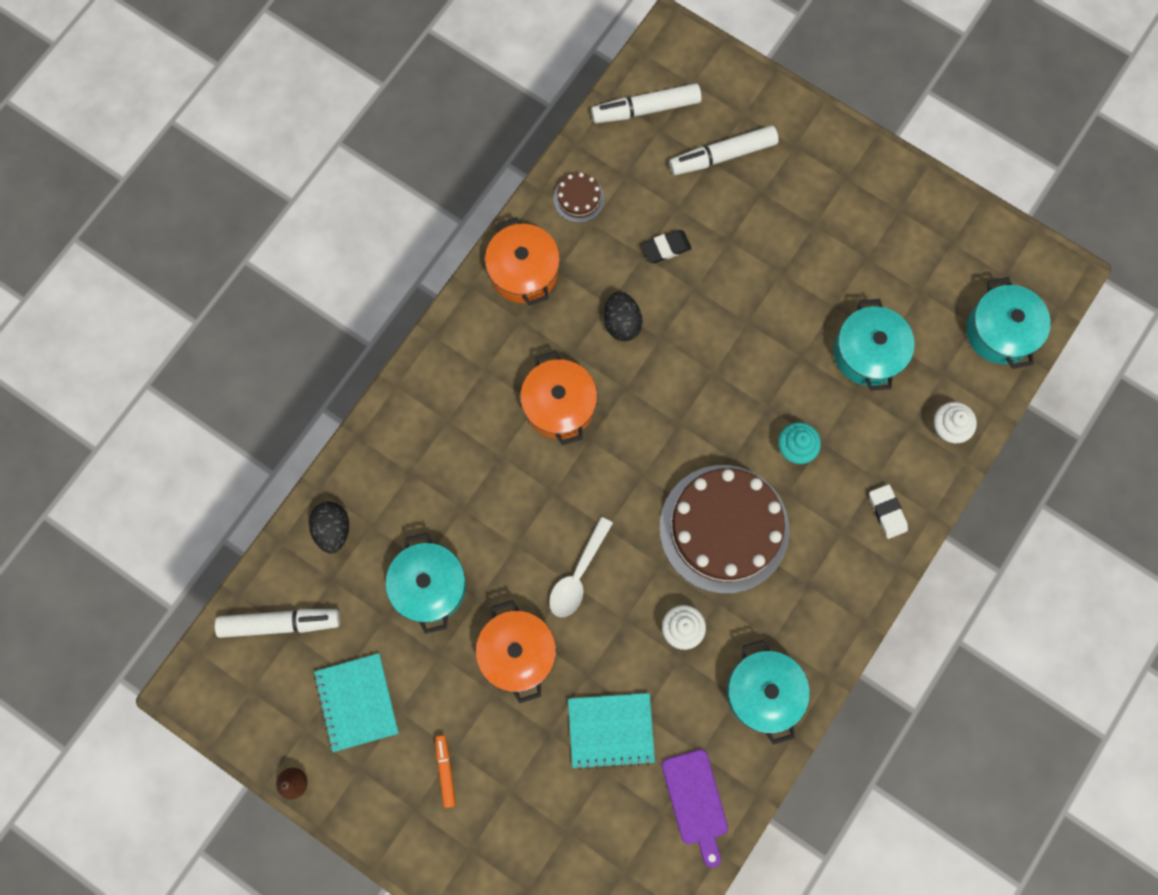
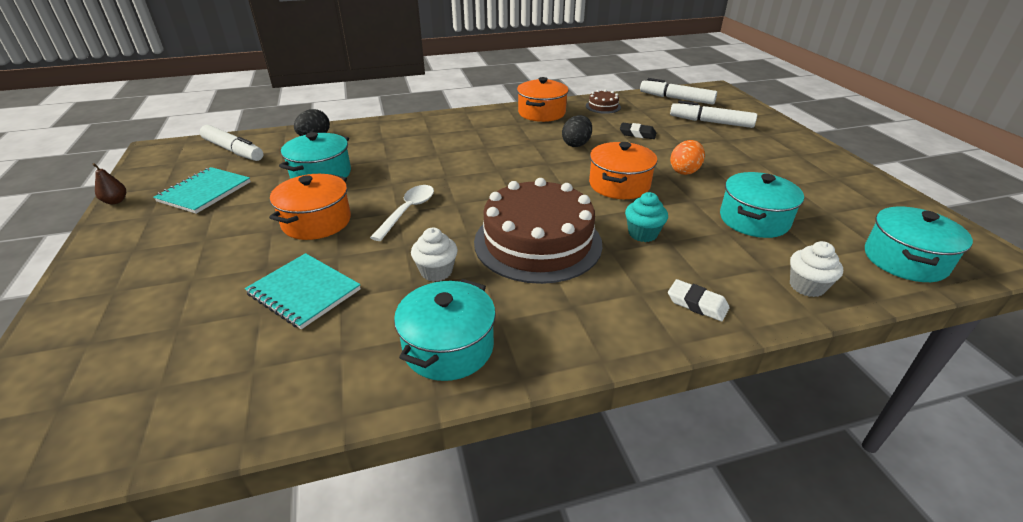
camera: 40 degrees right, 40 degrees down
(445, 771) = (182, 245): orange marker -> none
(559, 405) = (497, 152): orange pot -> orange pot (619, 185)
(578, 574) = (408, 211): white spoon -> white spoon turned 135 degrees clockwise
(695, 801) = (287, 381): purple cutting board -> none
(762, 302) = (684, 171): none -> orange egg
(887, 512) = (697, 304): white eraser -> white eraser turned 75 degrees counterclockwise

